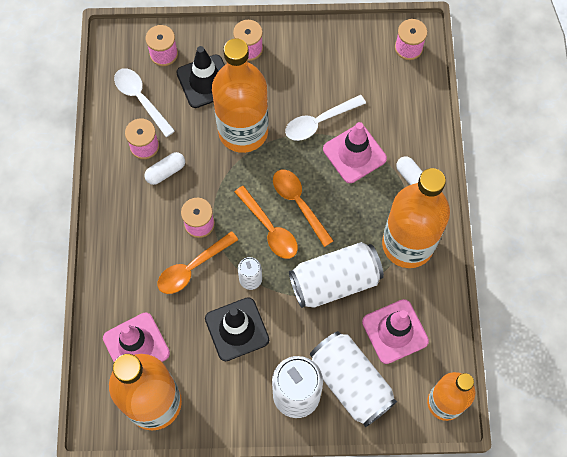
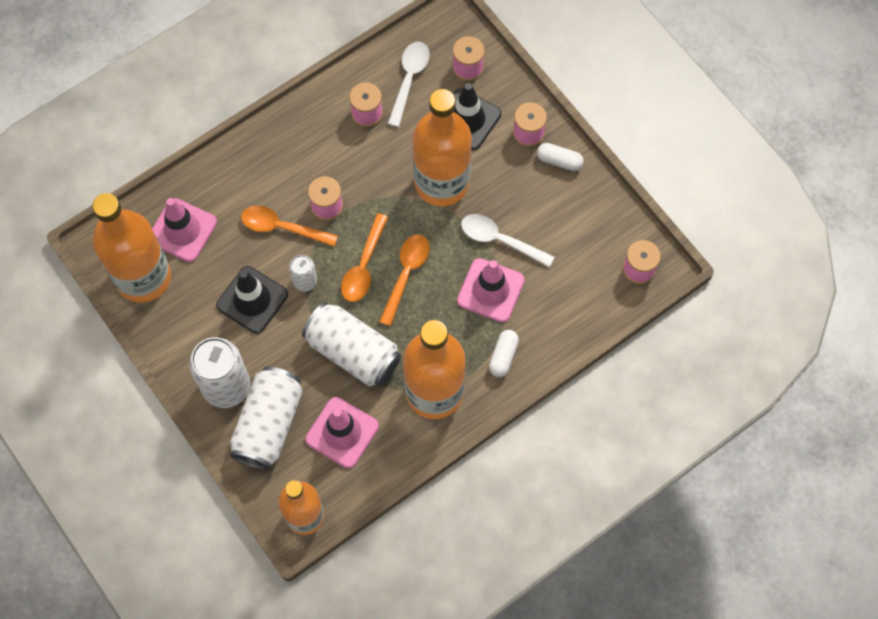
camera: 55 degrees right, 0 degrees up
(165, 172) = (355, 146): white capsule -> white capsule (559, 161)

